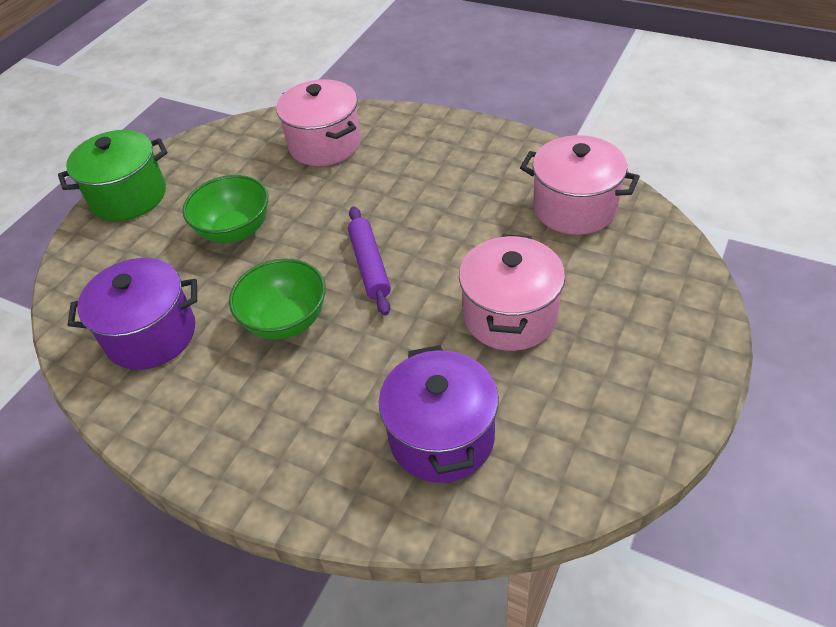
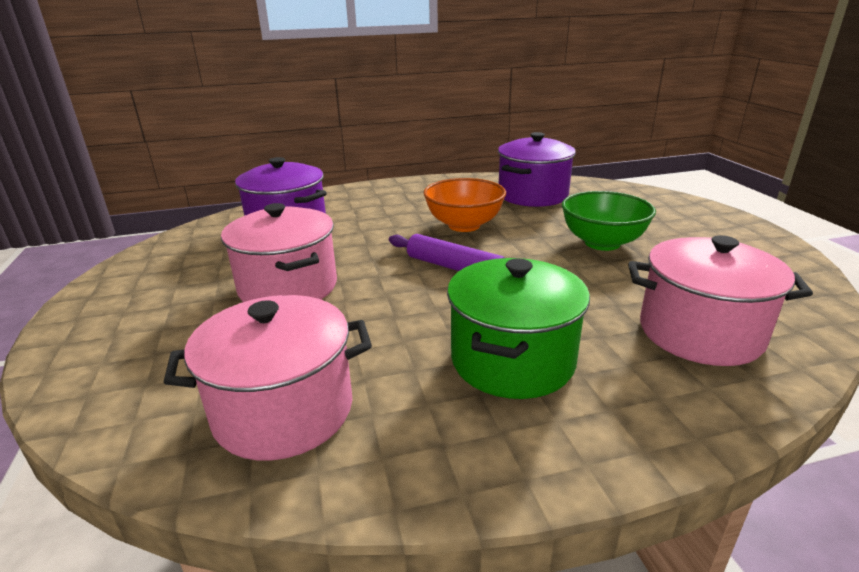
camera: 135 degrees right, 20 degrees down
(129, 196) = (726, 226): green pot -> green pot (512, 360)
(286, 321) = (464, 225): green bowl -> orange bowl

